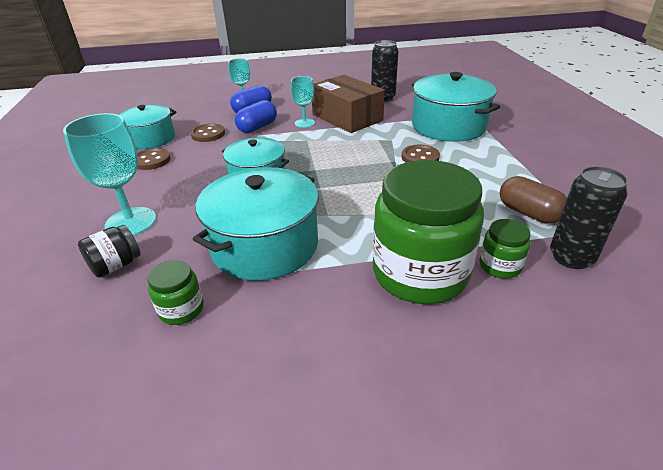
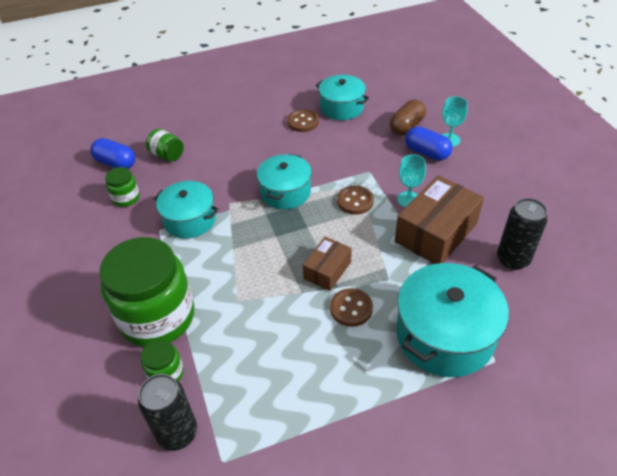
camera: 80 degrees right, 10 degrees up
(116, 265) = (167, 155): black jar -> green jar
(131, 222) = (214, 144): turquoise goblet -> none
(208, 134) = (360, 138): brown button -> brown button (355, 201)
(257, 127) = (386, 167): blue capsule -> blue capsule (116, 163)
(264, 245) = (190, 220): turquoise pot -> turquoise pot, size x0.65
(374, 164) = (327, 270): none -> brown box
(528, 213) = (249, 406): brown capsule -> brown capsule (406, 127)

